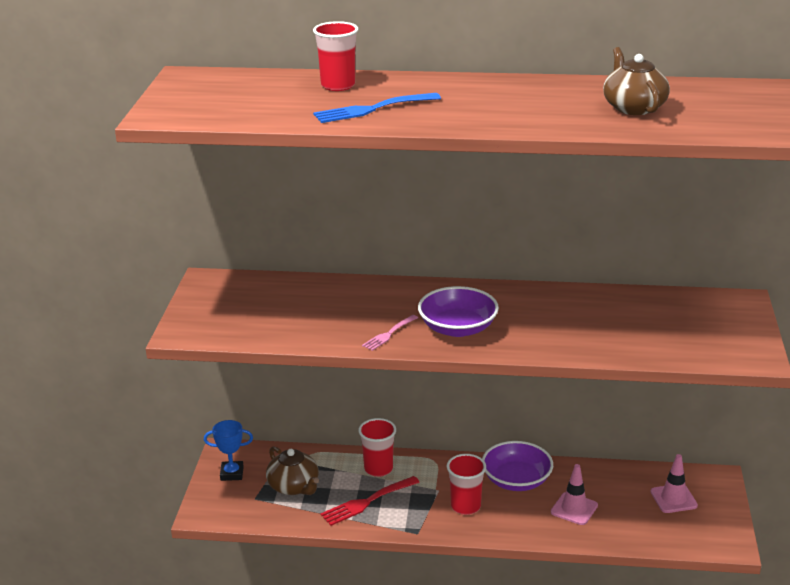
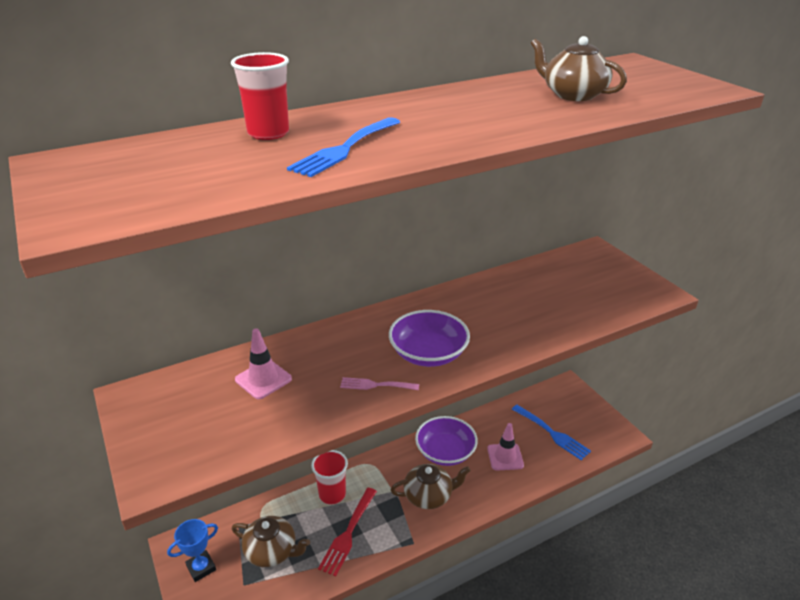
camera: 35 degrees left, 5 degrees up
(389, 334) = (375, 385): pink fork -> pink fork turned 90 degrees clockwise
(465, 506) = (429, 495): red cup -> brown teapot
(648, 511) = (552, 433): none -> blue fork
(673, 499) = (558, 415): pink traffic cone -> pink traffic cone (263, 379)

